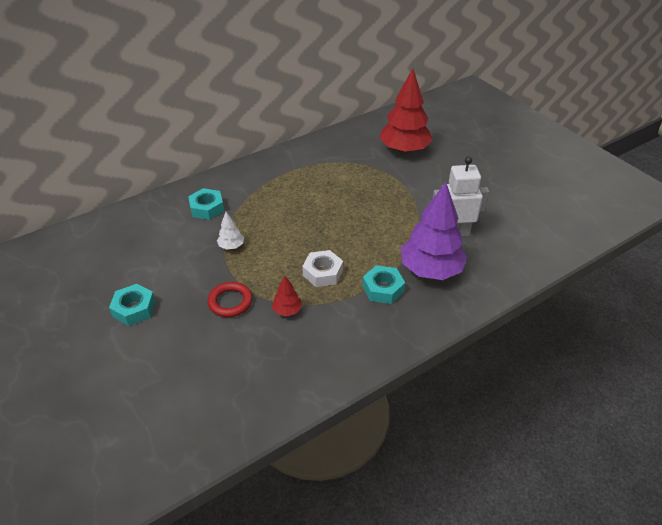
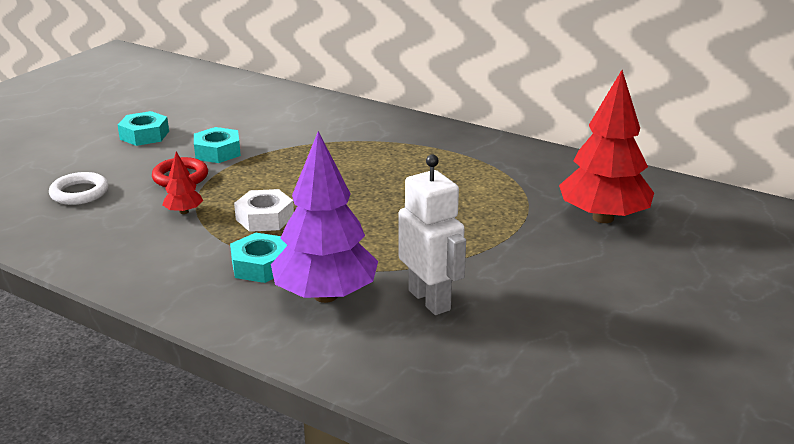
camera: 65 degrees right, 15 degrees down
(207, 208) = (330, 125): turquoise nut -> turquoise nut (217, 152)
(212, 366) = (79, 193): none -> white ring
(231, 246) = (274, 154): white tree -> none

